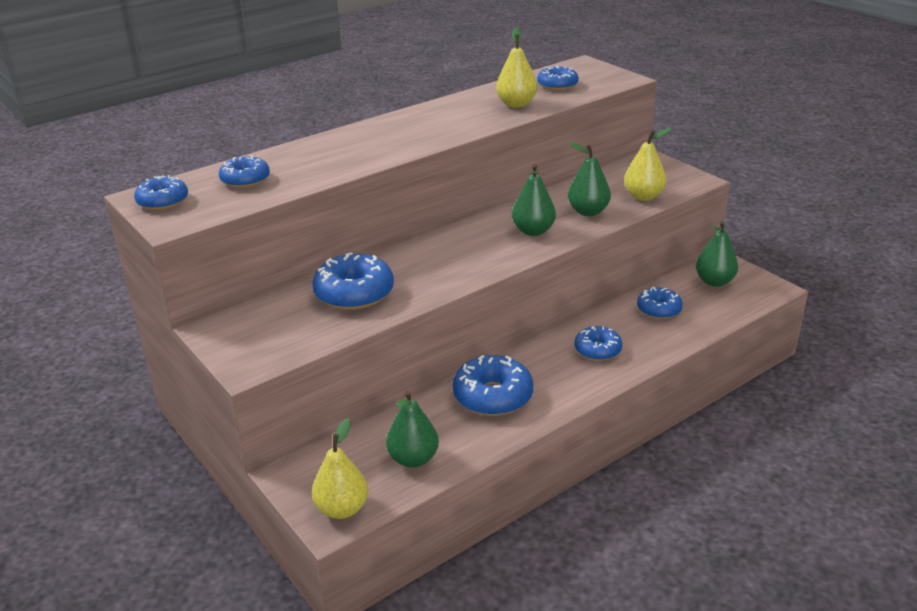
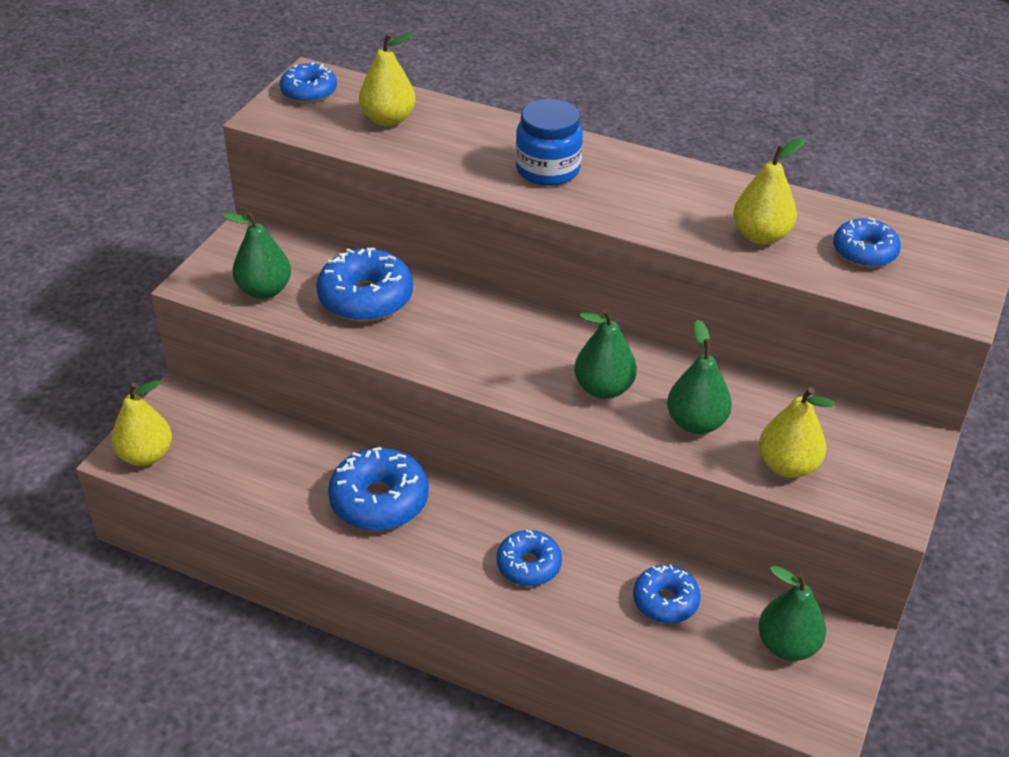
camera: 60 degrees right, 10 degrees up
(245, 180) = (388, 119): blue donut -> yellow pear
(379, 143) = (547, 170): none -> blue jar
(413, 459) = (241, 477): green pear -> green pear (264, 290)

